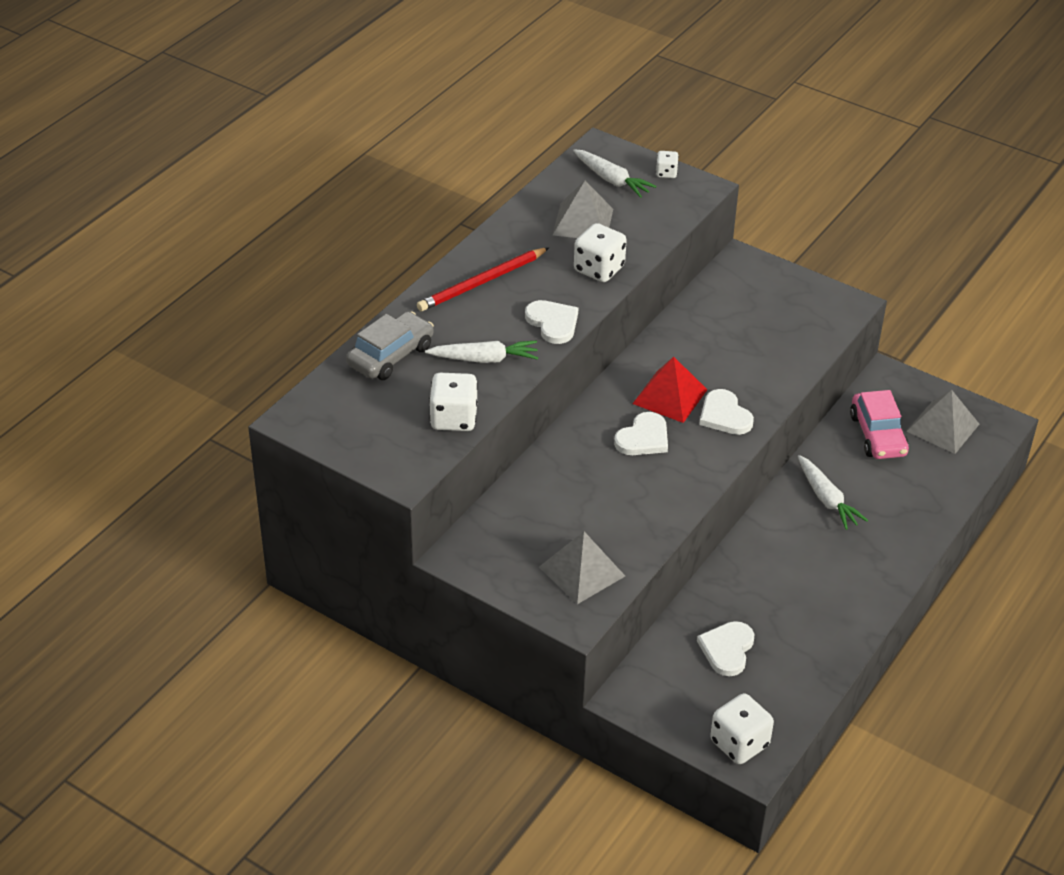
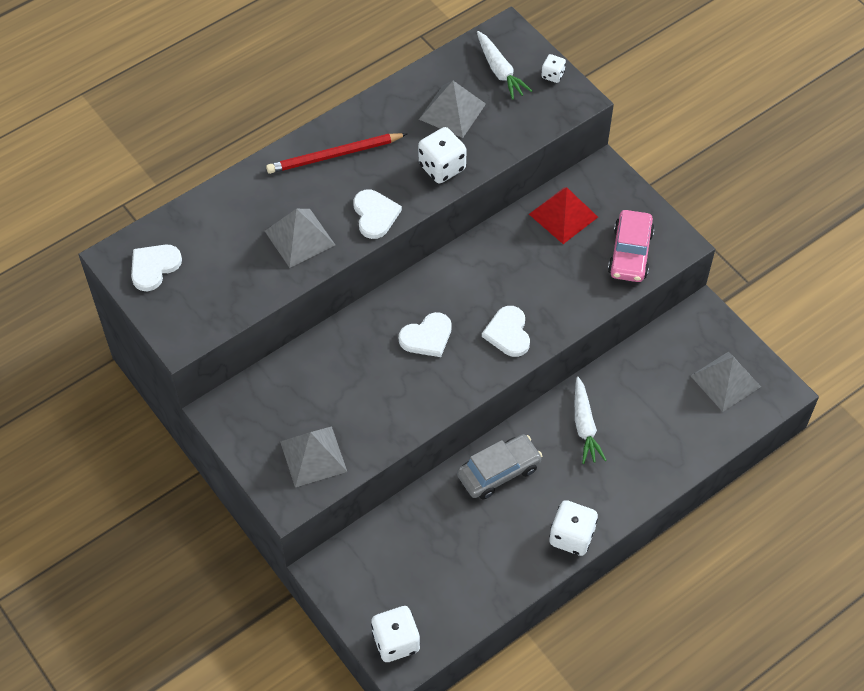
camera: 20 degrees right, 15 degrees up
(390, 355) = (223, 213): grey car -> grey car (498, 471)
(454, 418) = (246, 293): white dice -> white dice (572, 536)
(484, 359) = (299, 238): white carrot -> grey pyramid
(670, 396) = (470, 300): red pyramid -> red pyramid (563, 215)
(727, 649) = (428, 549): white heart -> white heart (154, 267)
(878, 435) = (662, 372): pink car -> pink car (630, 253)

